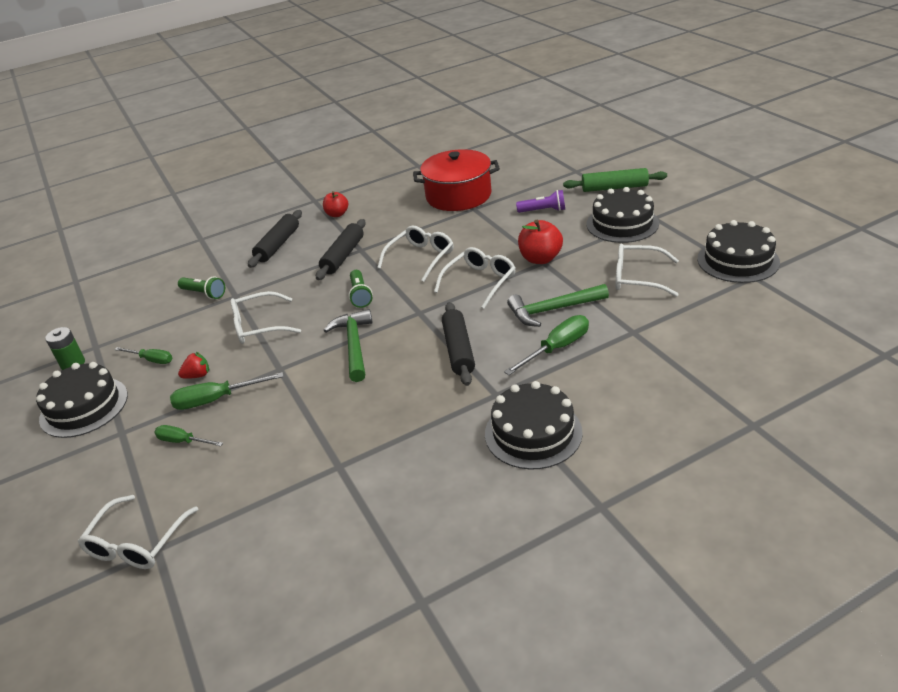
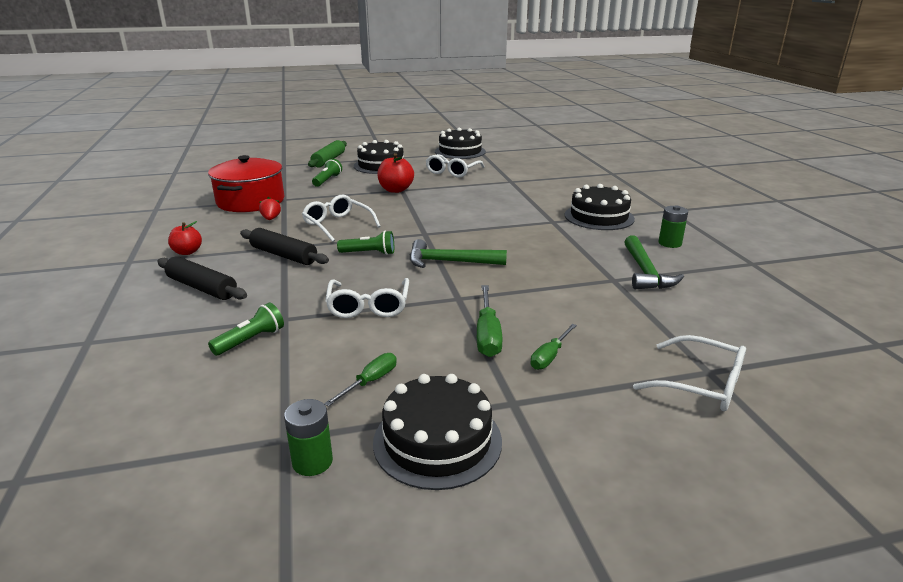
camera: 80 degrees left, 10 degrees down
(197, 375) = (433, 346): red strawberry -> red strawberry (271, 219)
(458, 350) = (490, 226): black rolling pin -> none
(463, 510) = (670, 243): none -> green battery
(480, 282) = (404, 210): white glasses -> none
(543, 210) = (327, 180): purple flashlight -> green flashlight
(553, 310) = (466, 195): green hammer -> green hammer (645, 272)
(557, 348) = (513, 200): green screwdriver -> none

